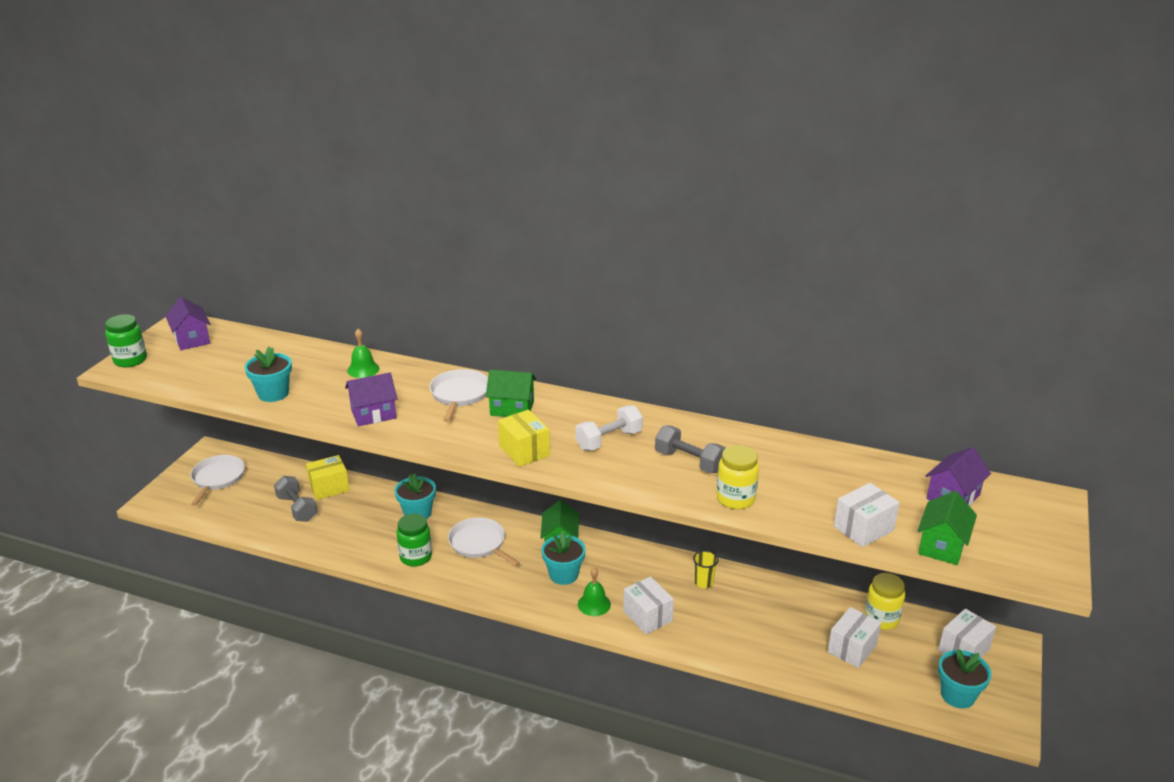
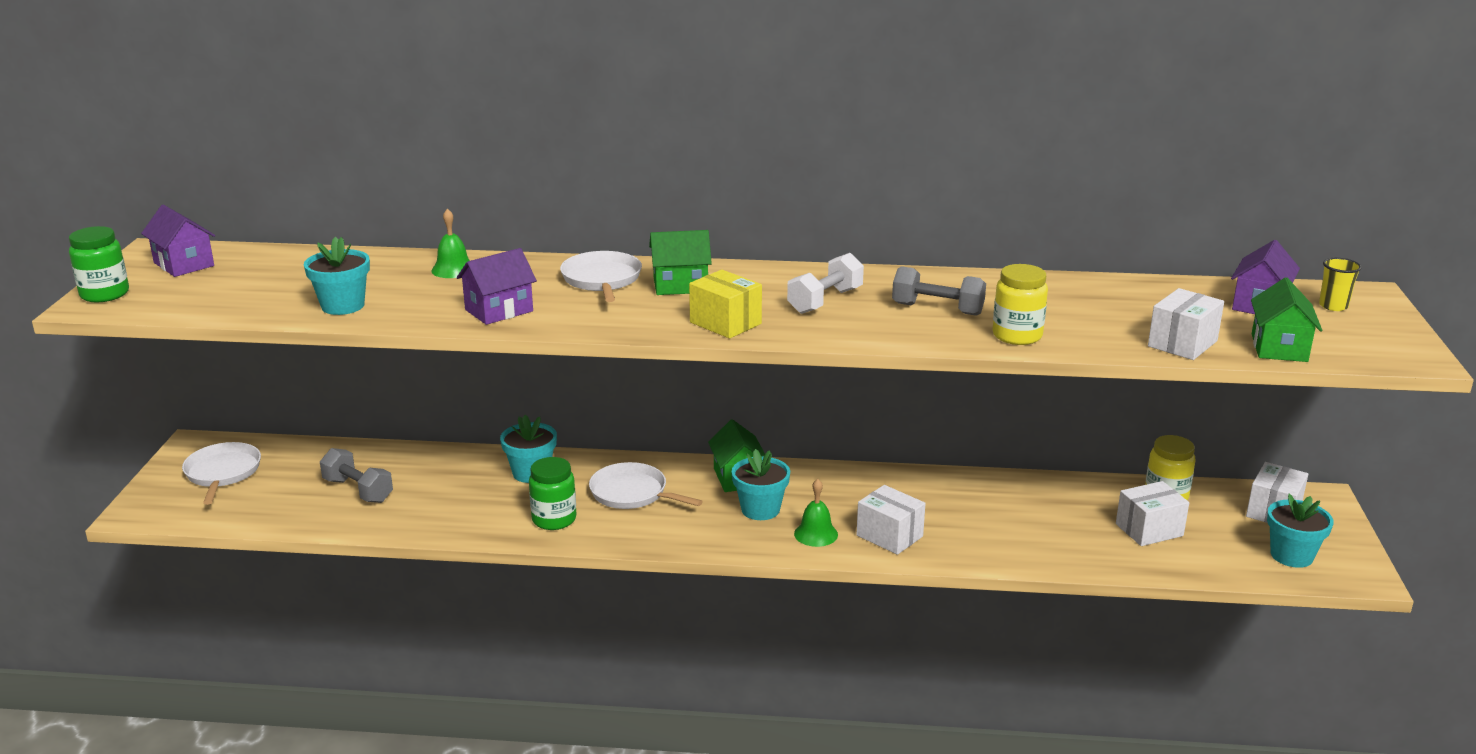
camera: 15 degrees left, 5 degrees down
(329, 487) = (392, 462): yellow box -> none
(703, 582) = (939, 492): yellow cup -> yellow cup (1333, 306)
(852, 648) = (1149, 530): white box -> white box turned 45 degrees clockwise

